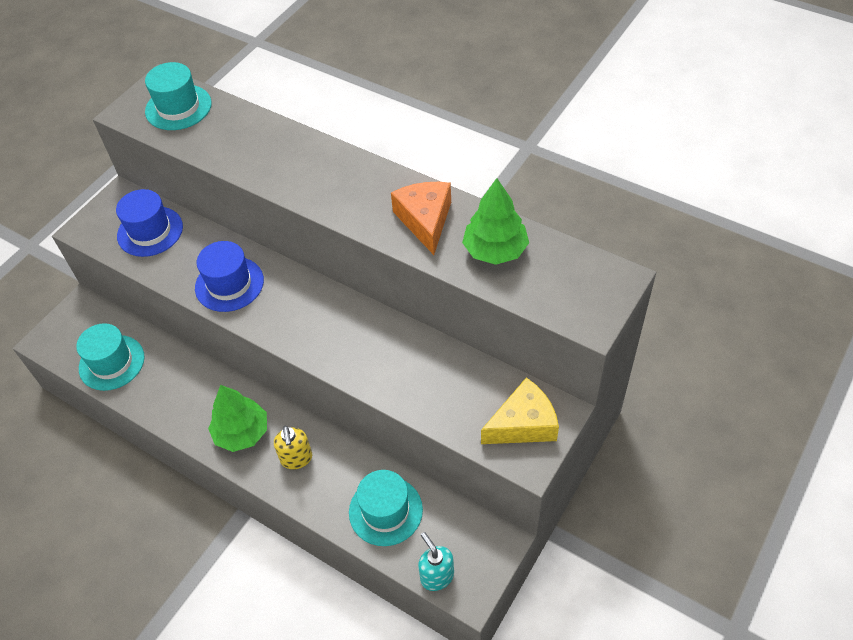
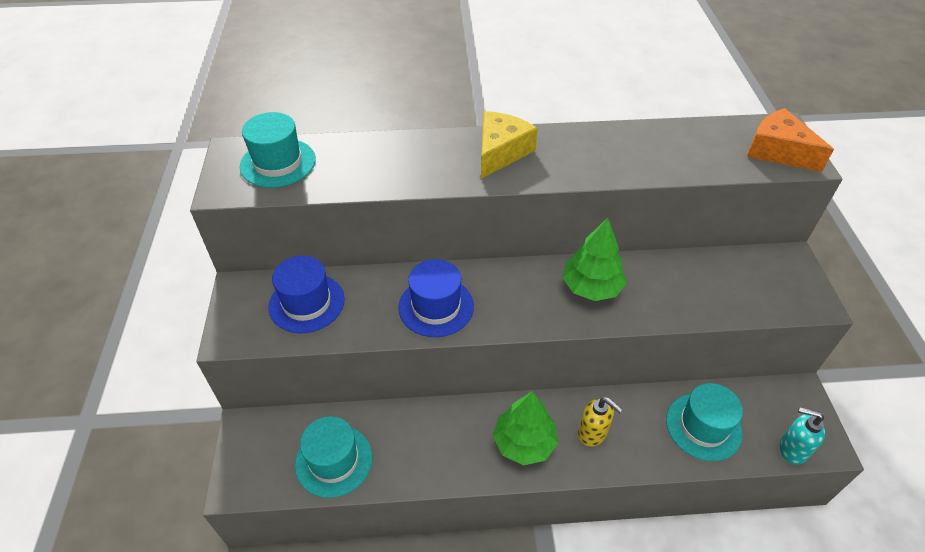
camera: 40 degrees left, 5 degrees down
(425, 220) = (607, 152): orange cheese -> orange cheese (778, 151)
(495, 250) = (683, 148): green tree -> green tree (591, 287)
(523, 424) = (781, 280): yellow cheese -> yellow cheese (501, 152)

